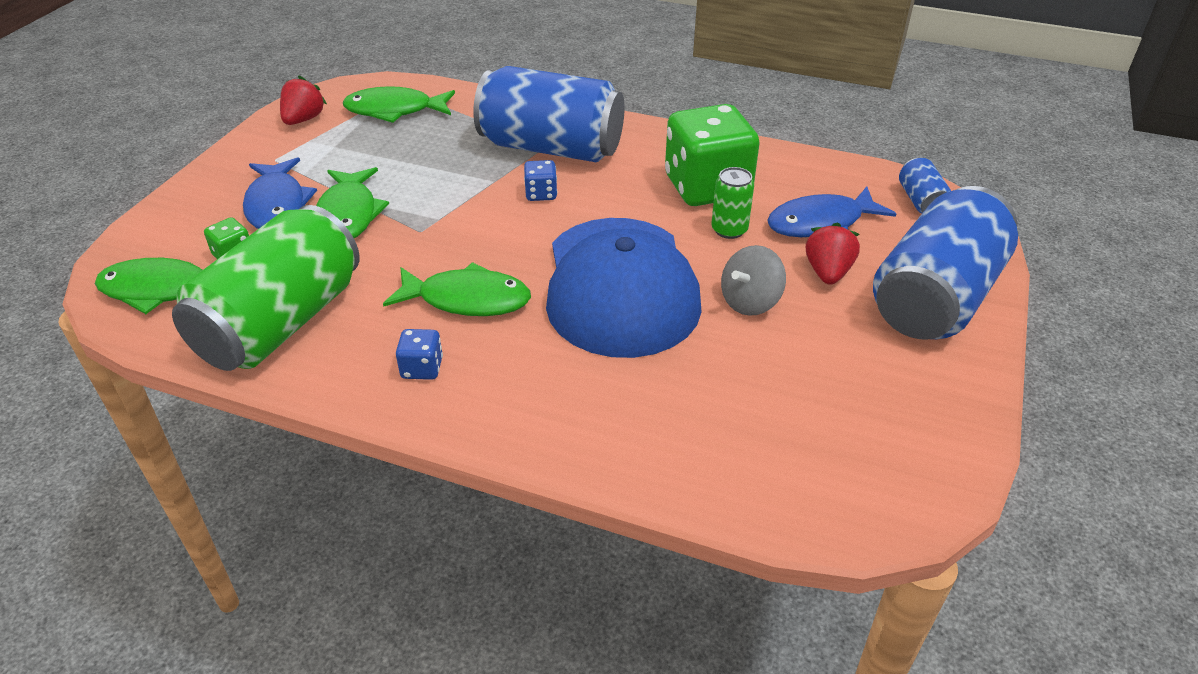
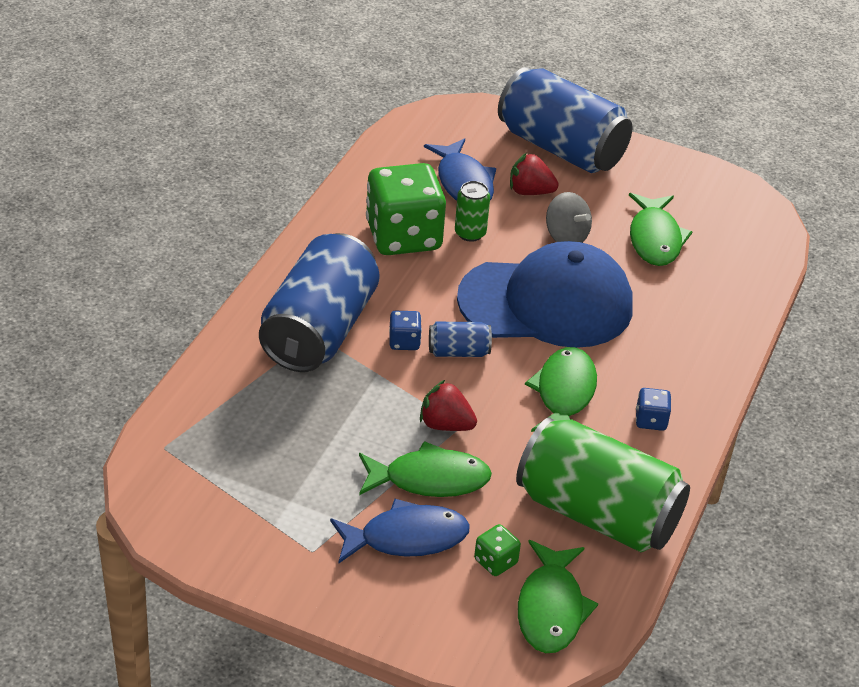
camera: 90 degrees left, 0 degrees up
(303, 119) = (222, 534): red strawberry -> red strawberry (445, 425)
(394, 110) = (215, 452): green fish -> green fish (655, 239)
(921, 201) = (436, 125): blue can -> blue can (458, 351)

